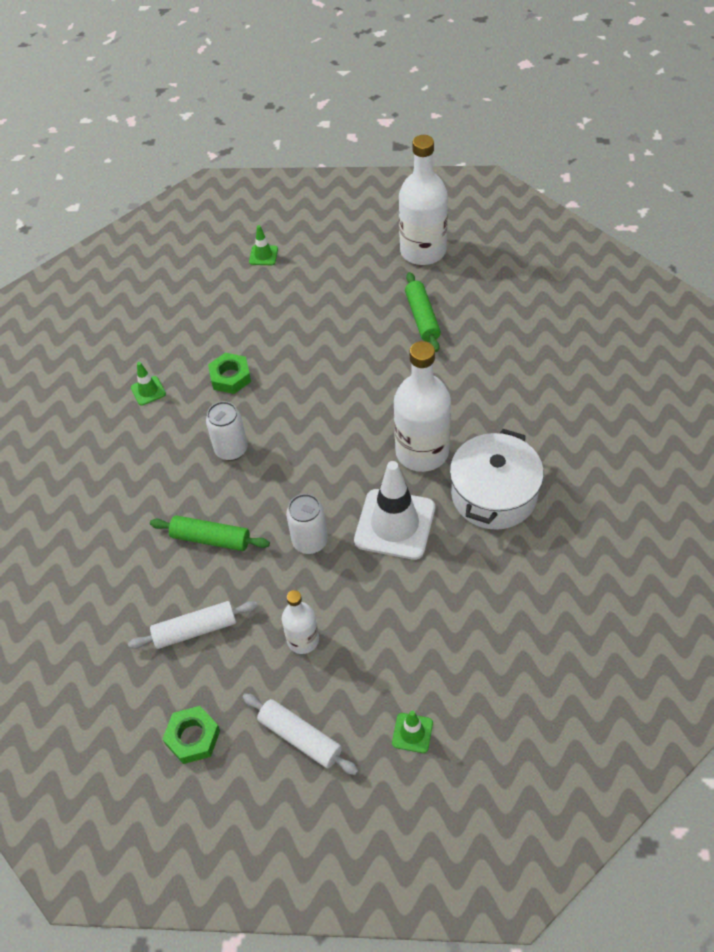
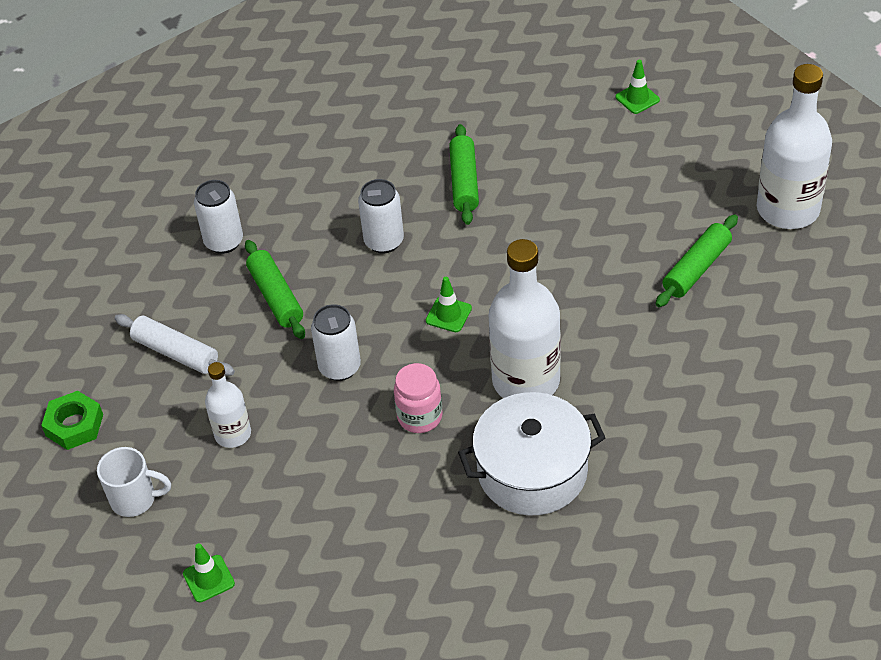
camera: 50 degrees right, 5 degrees down
(128, 538) = (224, 242): none -> white can
(148, 391) = (389, 139): green traffic cone -> green traffic cone (448, 314)
(230, 377) = (464, 182): green nut -> green rolling pin
(300, 738) = (135, 499): white rolling pin -> white mug
(395, 524) = (420, 416): white traffic cone -> pink jar

